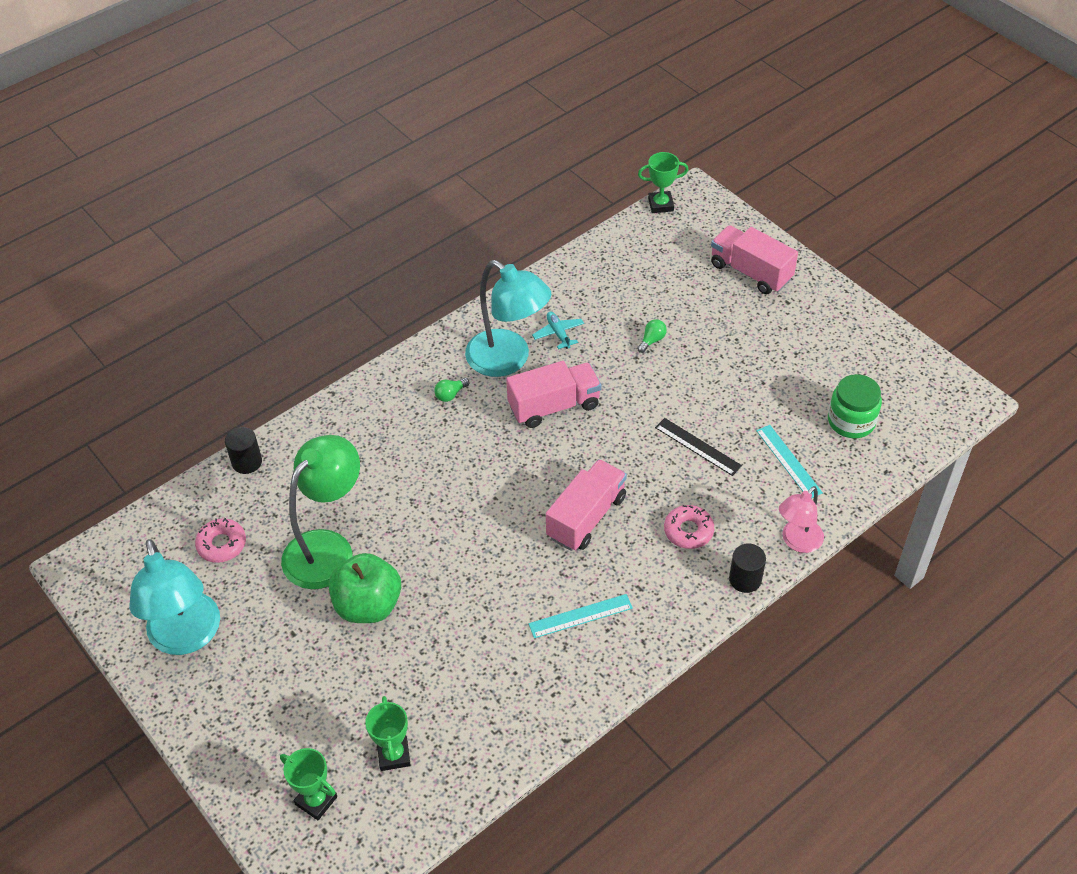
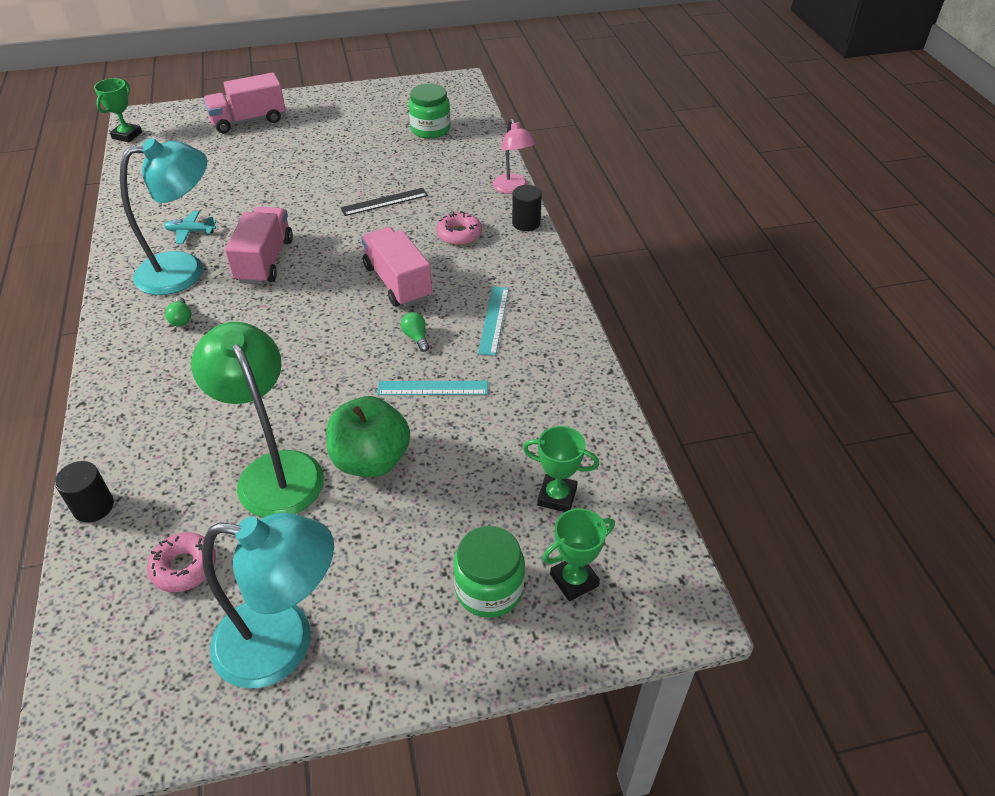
camera: 65 degrees left, 5 degrees down
(283, 744) = (489, 589): none -> green jar
(652, 340) = (257, 187): green light bulb -> green light bulb (416, 337)
(788, 461) = (439, 167): turquoise ruler -> turquoise ruler (432, 388)

